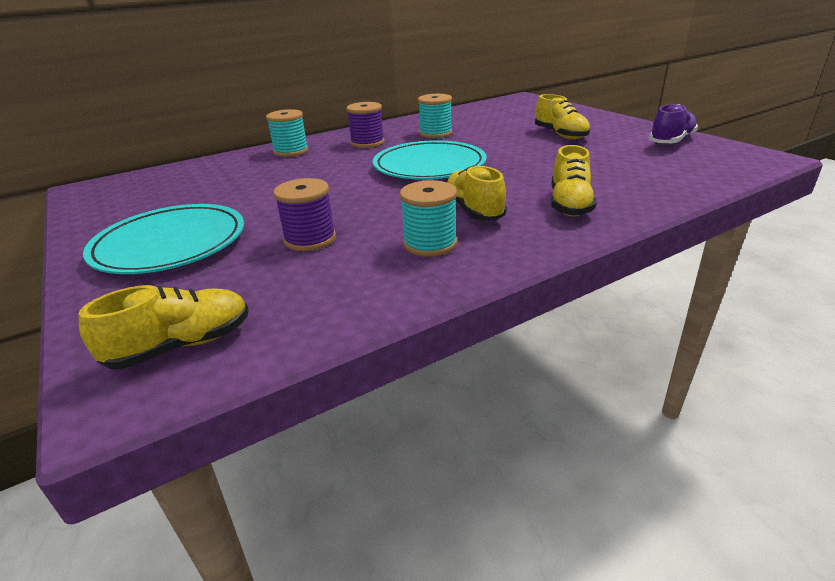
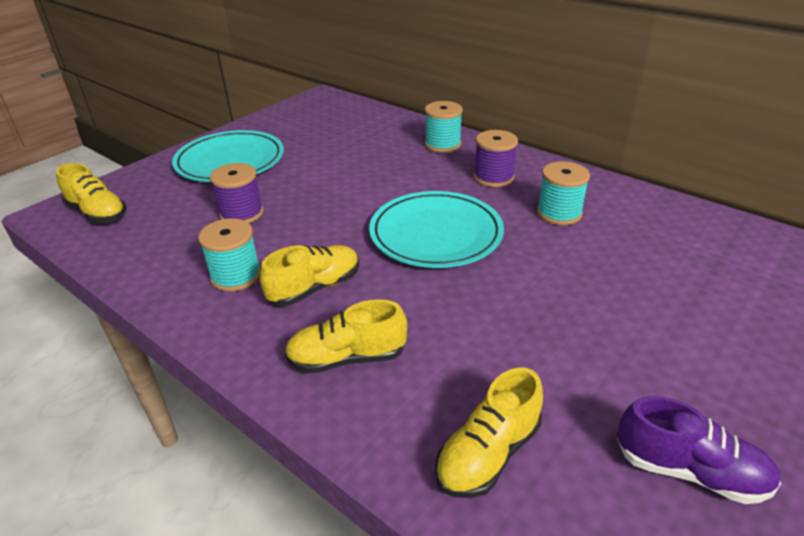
camera: 70 degrees right, 5 degrees up
(560, 135) = (630, 324): yellow shoe -> yellow shoe (488, 453)

